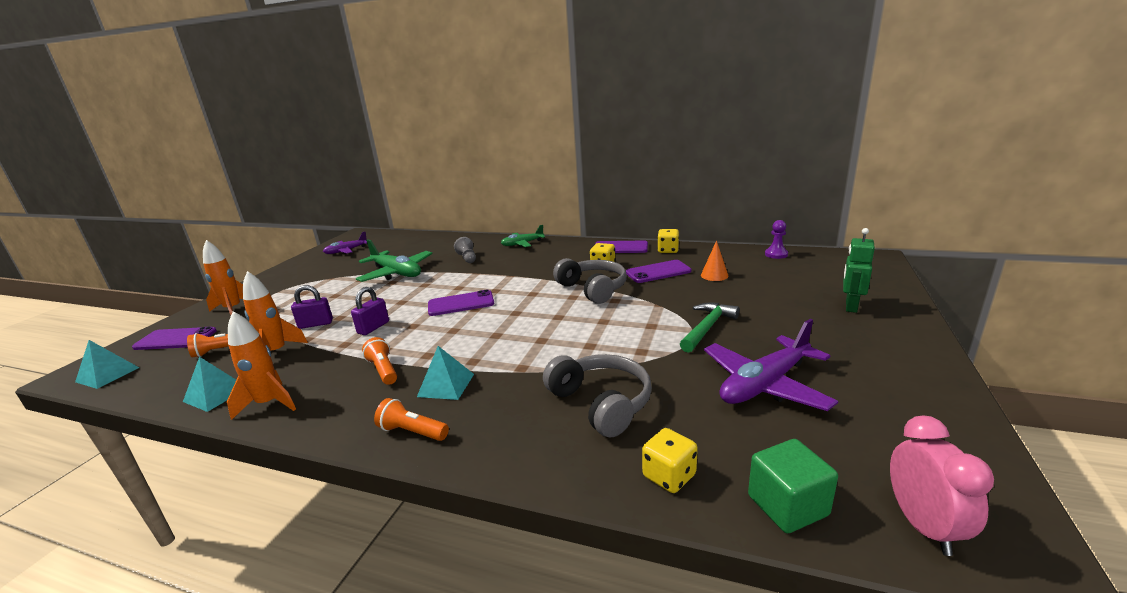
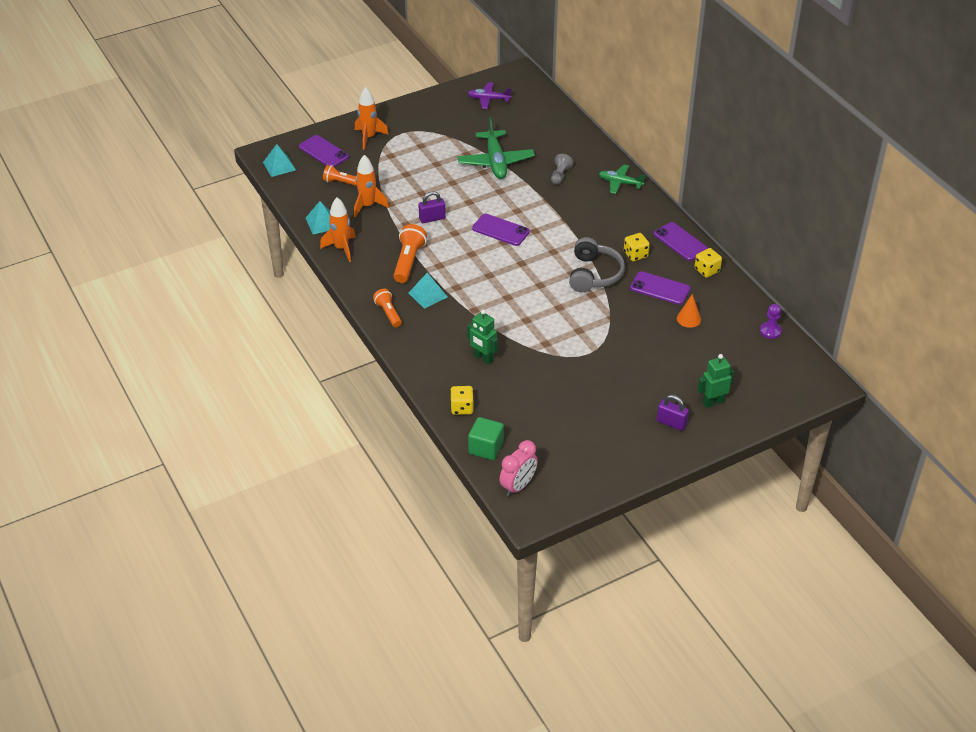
camera: 40 degrees right, 20 degrees up
(316, 324) = (404, 191): purple padlock -> purple padlock (671, 423)
(383, 370) = (408, 261): orange flashlight -> orange flashlight, size x1.53
(601, 403) = (483, 358): grey headphones -> green robot
(707, 328) = (605, 354): green hammer -> none
(765, 384) = (569, 404): purple plane -> none

